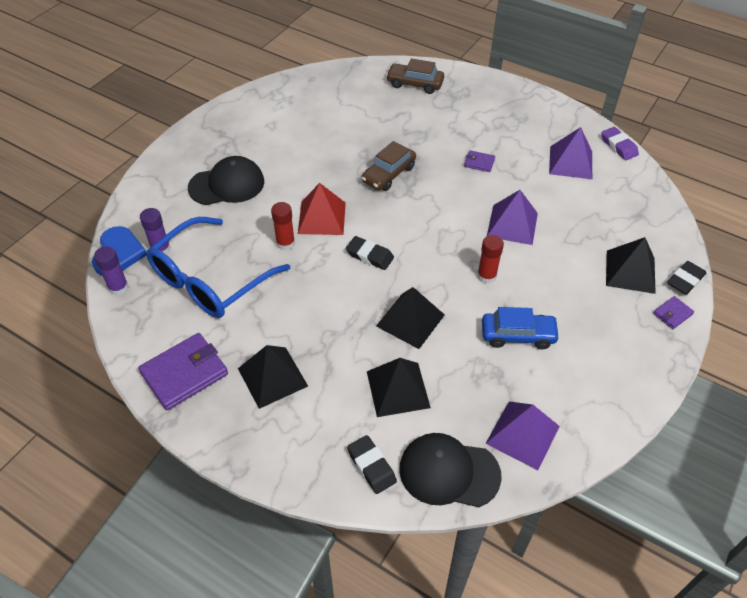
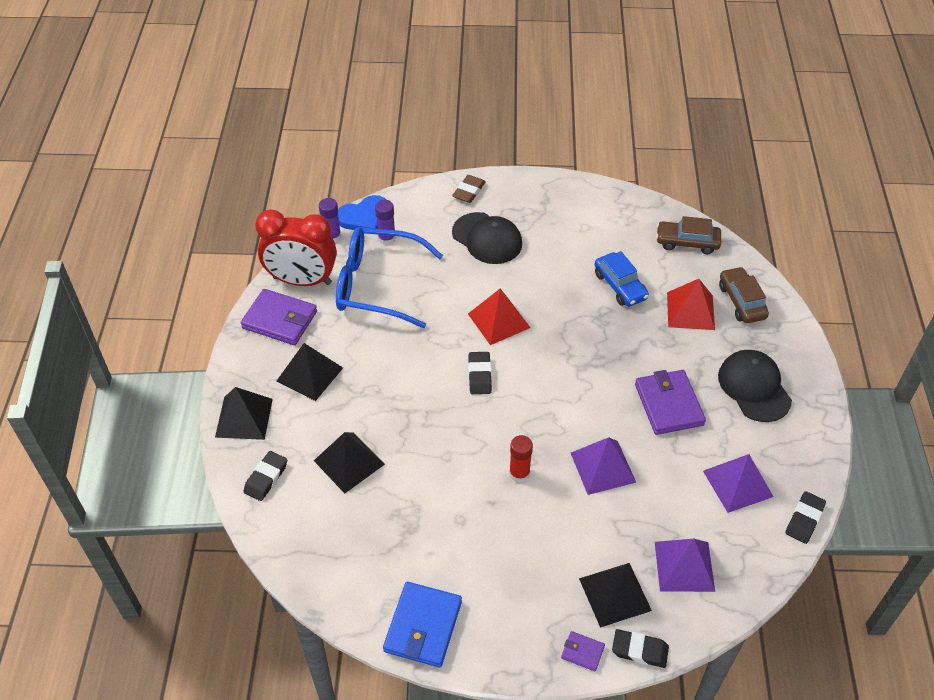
camera: 60 degrees right, 0 degrees up
(151, 334) = (302, 281): none -> red clock
(162, 172) = (469, 191): none -> brown eraser
(285, 243) = (451, 311): red glue stick -> none
(388, 174) = (592, 341): brown car -> brown car (687, 242)
(402, 111) = (690, 311): none -> red pyramid
(410, 320) = (427, 438): black pyramid -> black pyramid (244, 417)
(449, 472) = (290, 533): black cap -> black cap (754, 387)
(479, 163) = (668, 404): purple wallet -> purple wallet, size x2.07
(518, 335) = (464, 527): blue car -> blue car (620, 286)
(523, 434) = (357, 573): purple pyramid -> purple pyramid (684, 566)
(602, 408) = (423, 626): none -> blue wallet
(618, 146) = (804, 519): purple eraser -> black eraser

